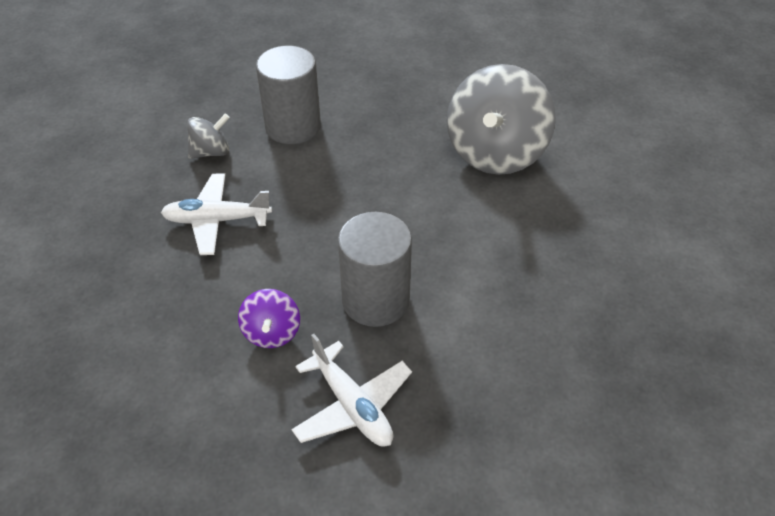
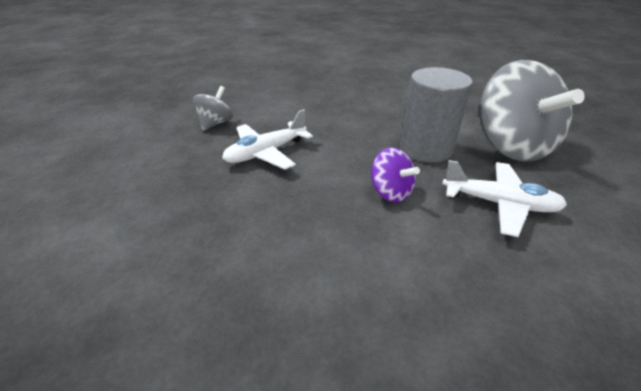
camera: 35 degrees left, 10 degrees down
(293, 126) = (259, 97): grey cylinder -> none
(495, 152) = (387, 74): grey spinning top -> grey spinning top (511, 146)

